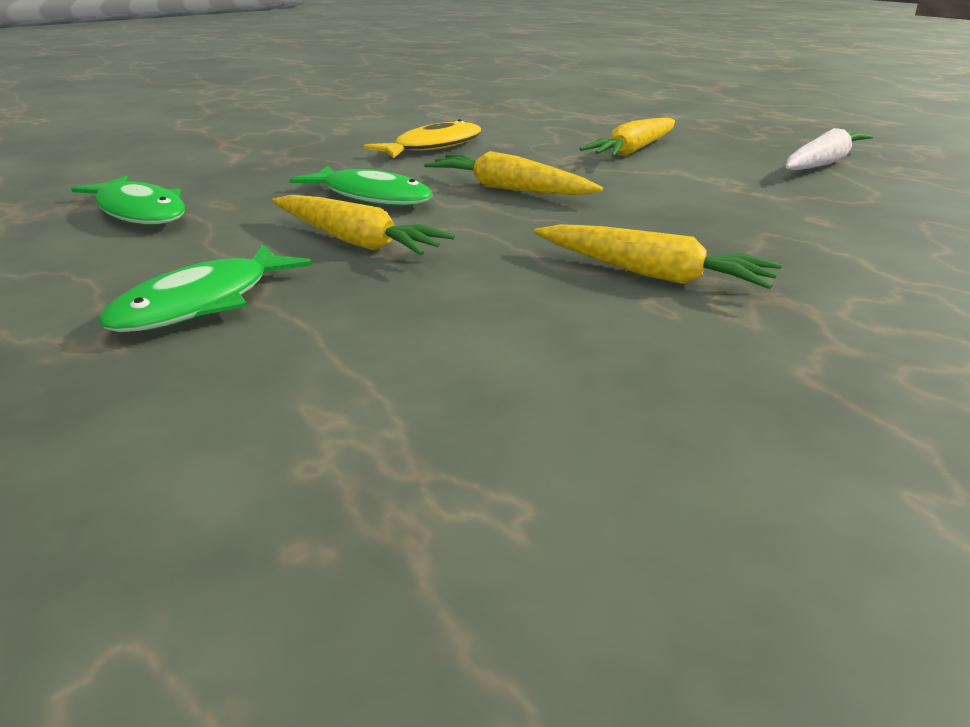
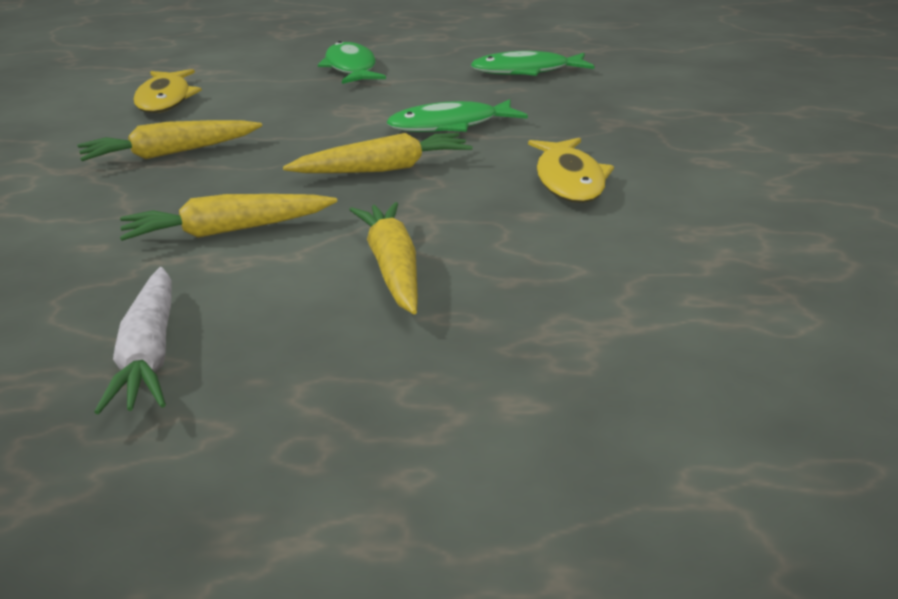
camera: 130 degrees right, 0 degrees up
(356, 241) = (370, 105): yellow carrot -> yellow carrot (226, 231)
(524, 374) = (165, 100): none -> yellow fish

